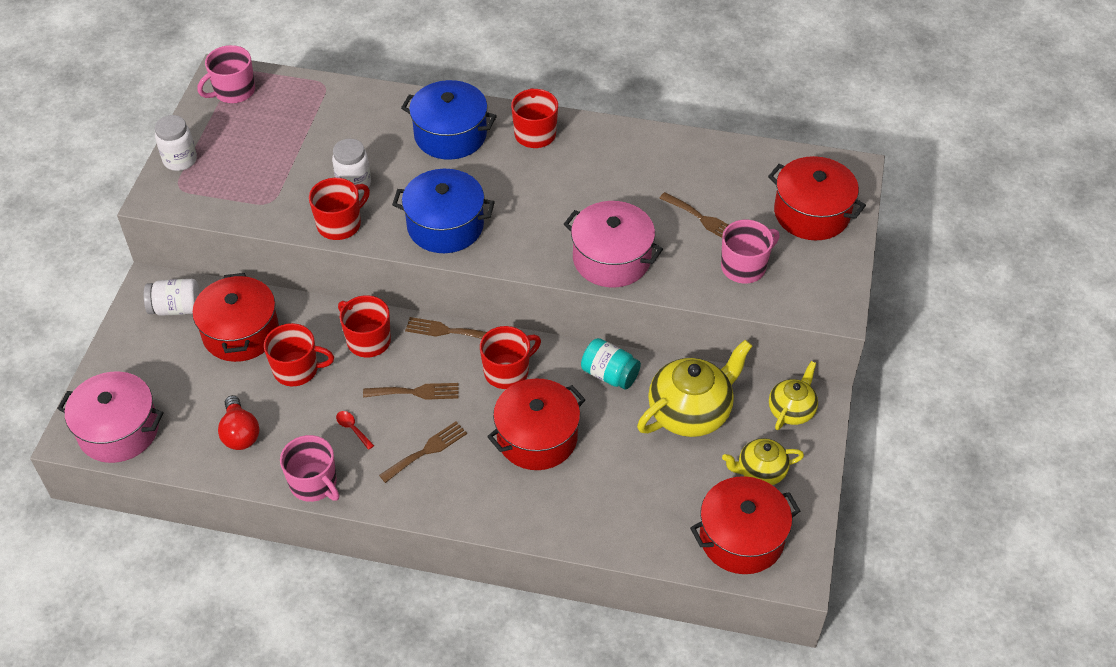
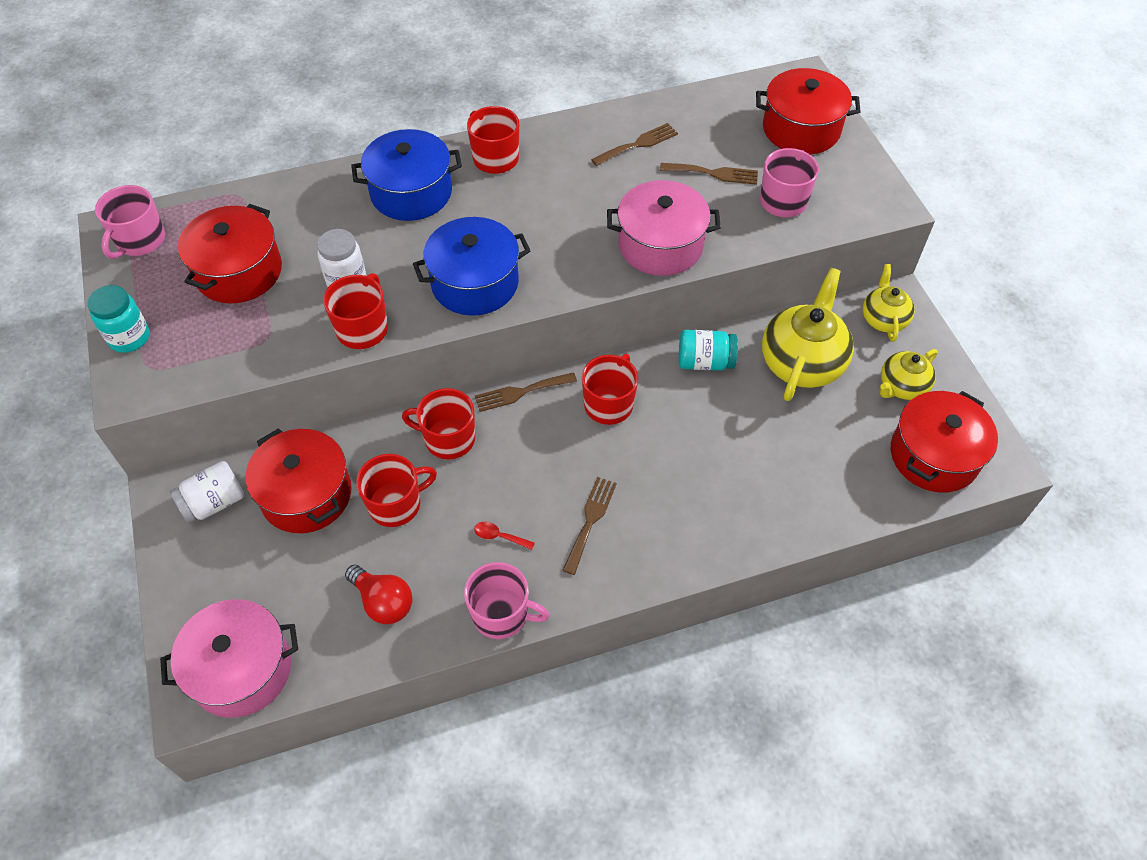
camera: 30 degrees left, 5 degrees up
(180, 160) = (129, 337): white jar -> turquoise jar
(416, 392) = (536, 467): brown fork -> brown fork (638, 144)
(537, 437) = (685, 454): red pot -> red pot (239, 271)

